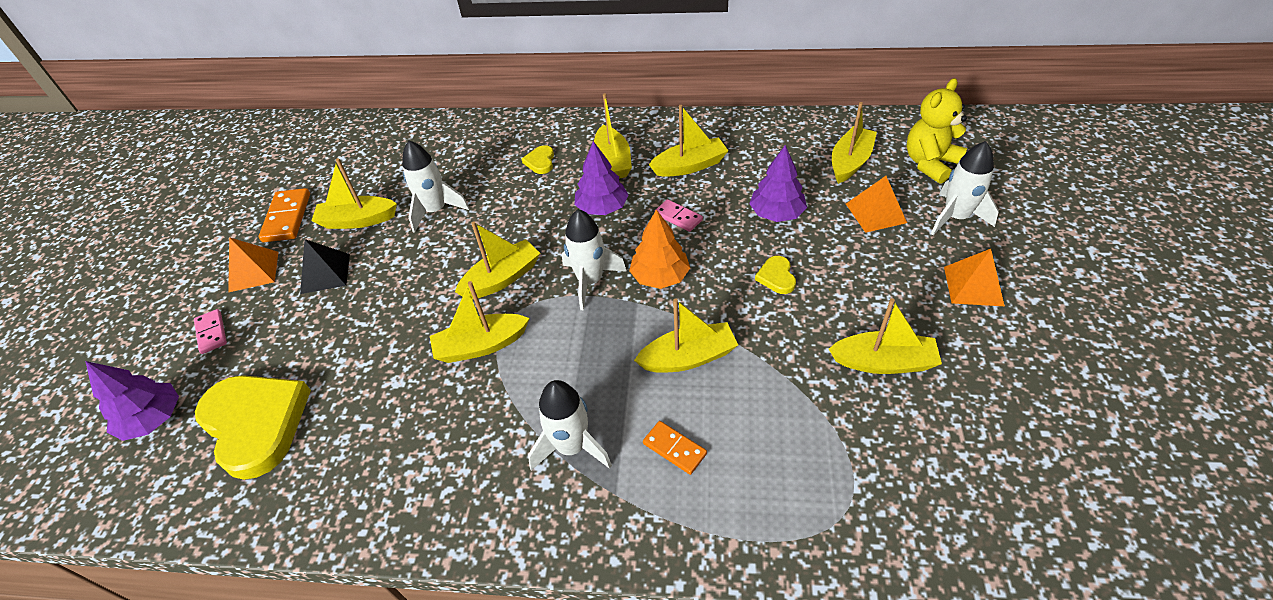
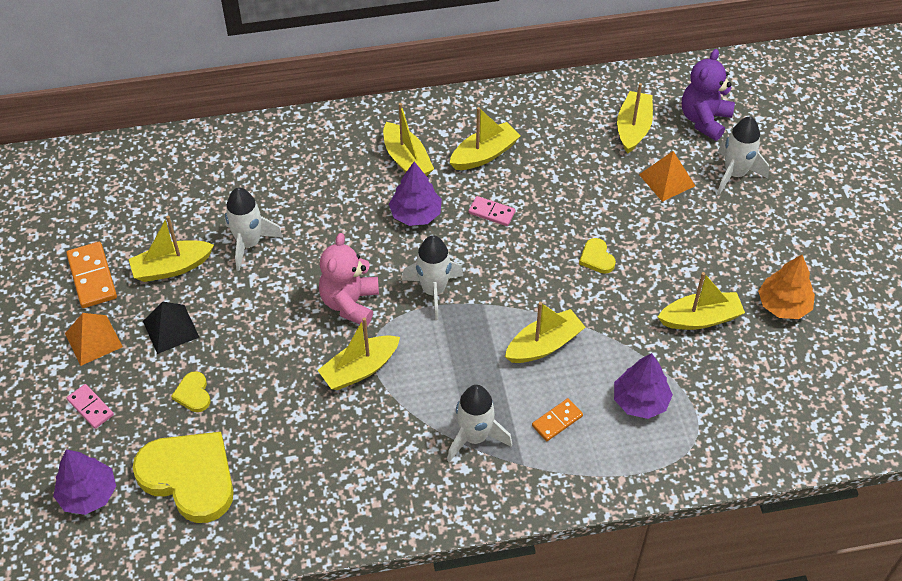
camera: 20 degrees left, 5 degrees up
(502, 278) = (350, 303): yellow boat -> pink teddy bear
(540, 161) = (332, 171): yellow heart -> yellow heart (193, 394)
(660, 276) = (495, 275): orange tree -> orange tree (783, 305)
(674, 448) = (557, 421): orange domino -> orange domino turned 60 degrees counterclockwise
(776, 214) = (580, 194): purple tree -> purple tree (640, 401)
(930, 164) = (704, 120): yellow teddy bear -> purple teddy bear
(973, 286) = (758, 238): orange pyramid -> none

